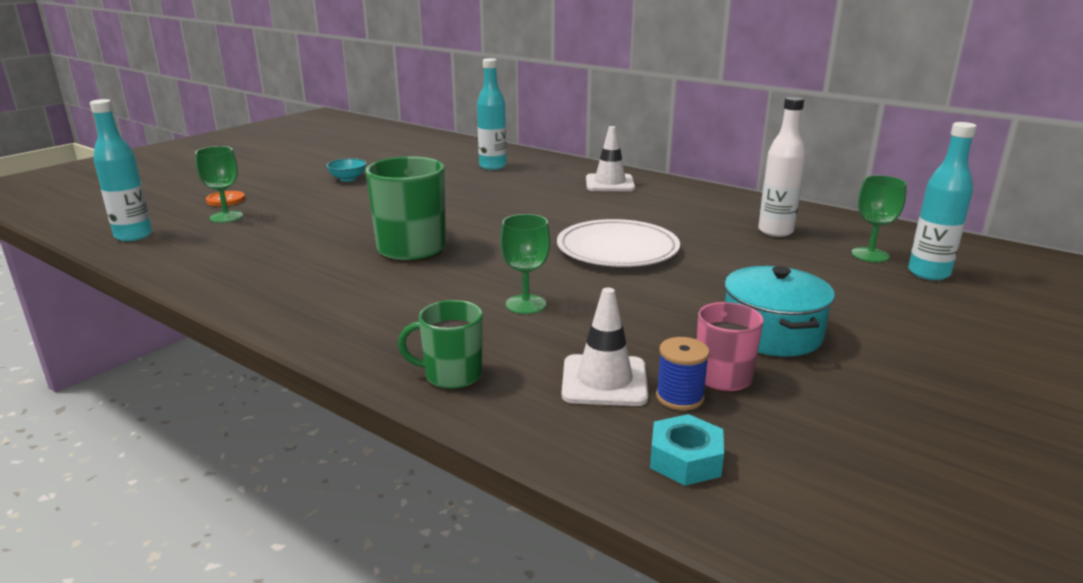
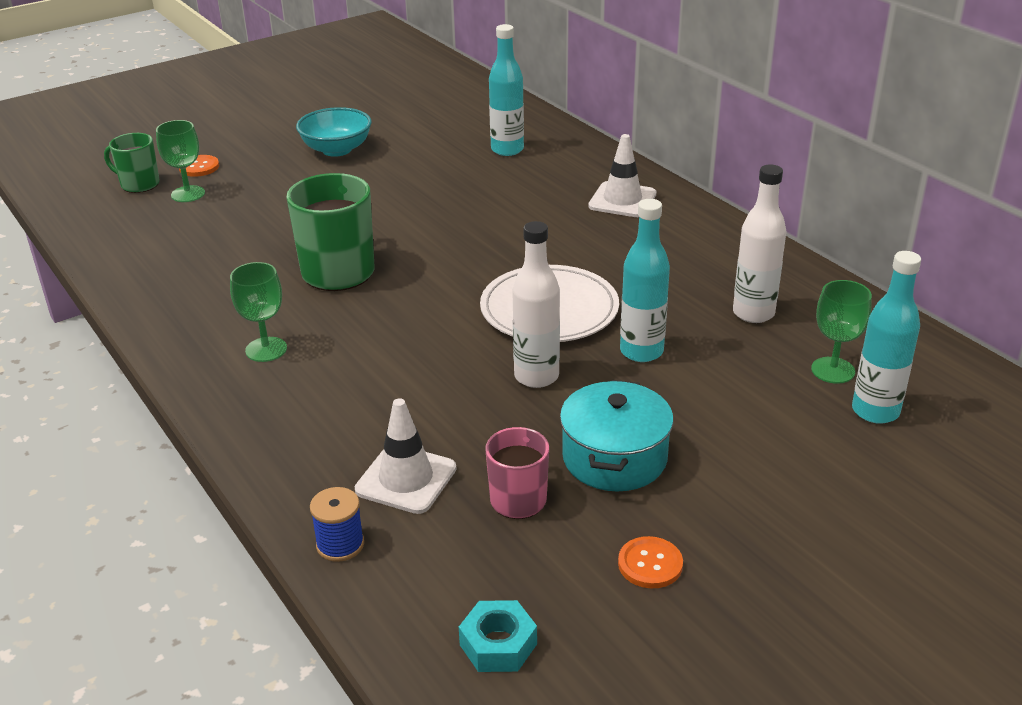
camera: 20 degrees right, 10 degrees up
(133, 236) = (94, 209): turquoise bottle -> turquoise bottle (641, 351)
(348, 179) = (337, 149): turquoise bowl -> turquoise bowl, size x1.65
(451, 375) = (277, 443): green mug -> green mug (139, 184)
(526, 304) = (400, 370): green goblet -> green goblet (266, 349)
(650, 291) = (536, 376): none -> white bottle
(679, 397) = (460, 513): blue spool -> blue spool (340, 544)
(685, 459) = (412, 578): turquoise nut -> turquoise nut (498, 644)
(885, 402) = (650, 564): none -> orange button

